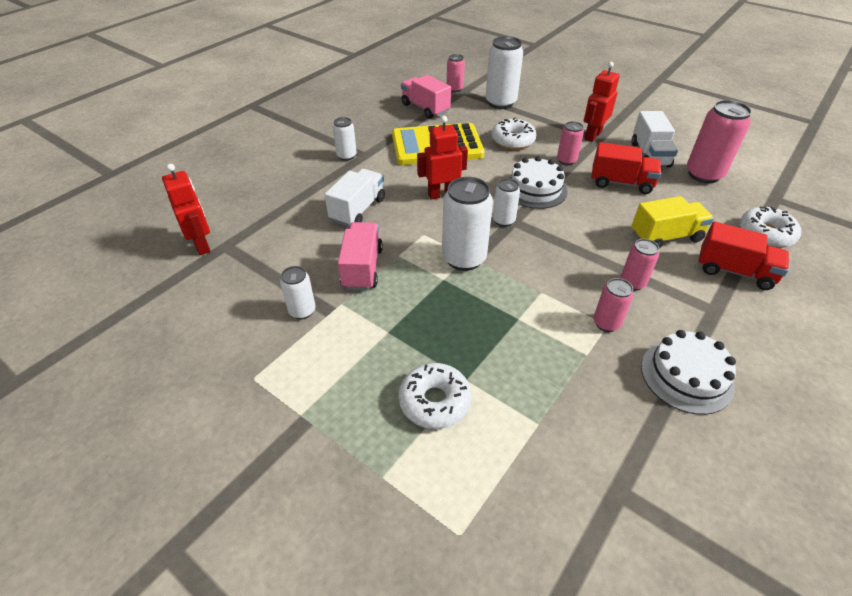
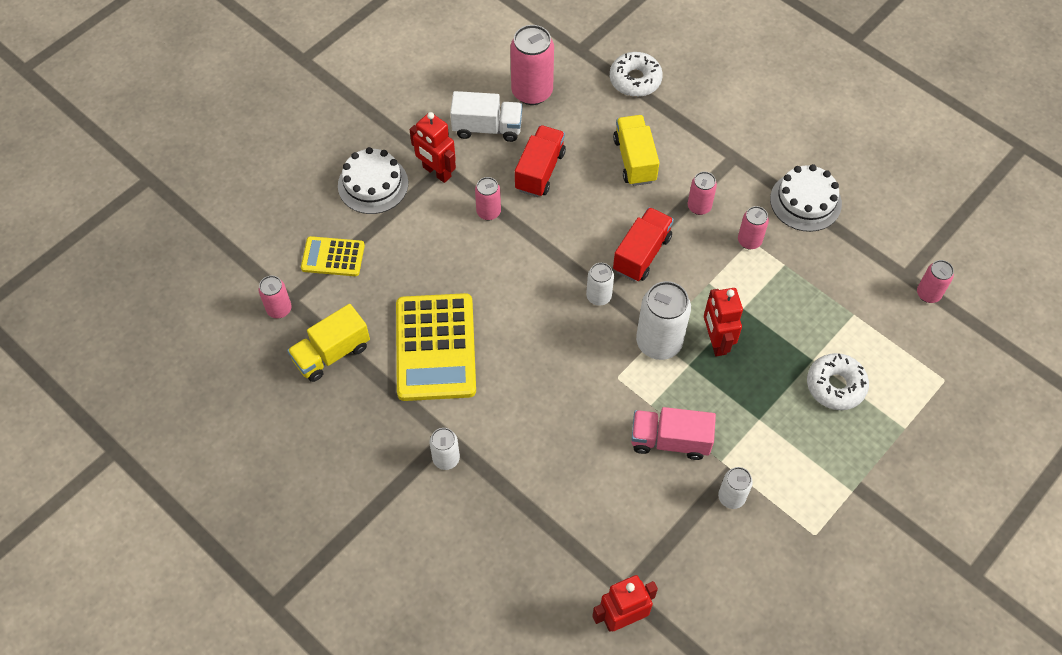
camera: 85 degrees left, 15 degrees up
(358, 210) = (567, 445): white truck -> none
(425, 108) = (331, 353): pink truck -> yellow truck
(442, 194) = (544, 352): red robot -> red robot (716, 341)
(500, 103) = (333, 257): white can -> yellow calculator
(513, 140) = (435, 259): white donut -> none
(535, 189) = (543, 255): white cake -> white cake (373, 184)
(597, 520) = (928, 294): none -> pink can
(734, 271) = (686, 124): red truck -> red truck (642, 254)

